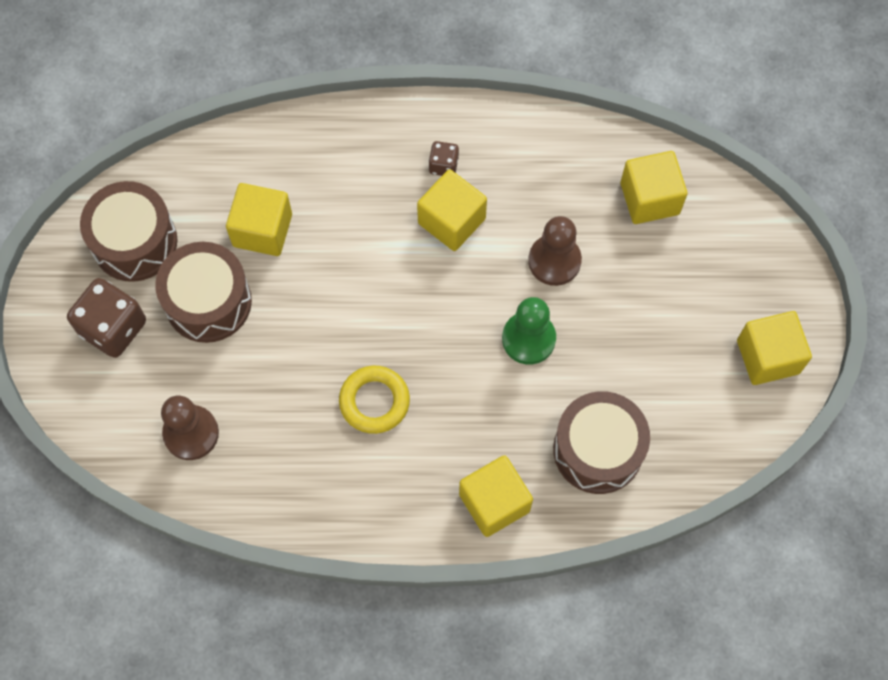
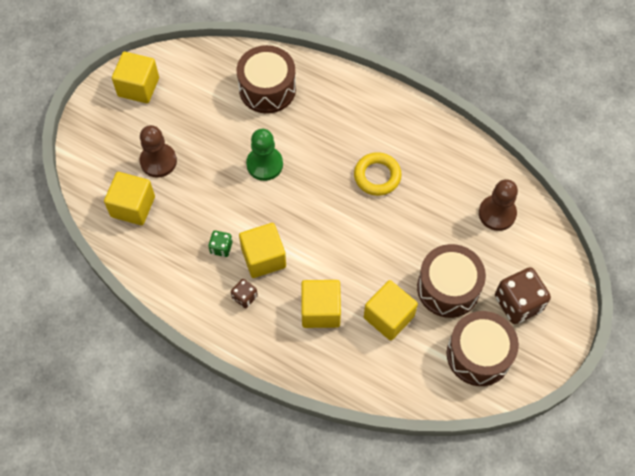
camera: 150 degrees left, 5 degrees down
(494, 502) = (341, 92): yellow cube -> yellow cube (320, 310)
(509, 206) = (221, 248): none -> green dice
(554, 261) = (218, 200): brown pawn -> brown pawn (158, 161)

